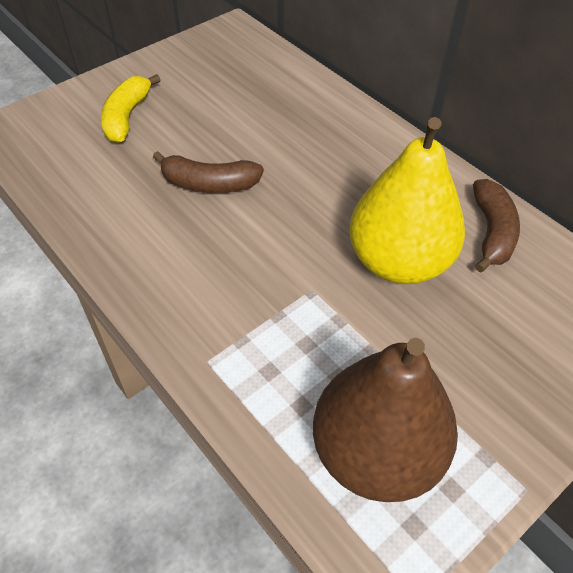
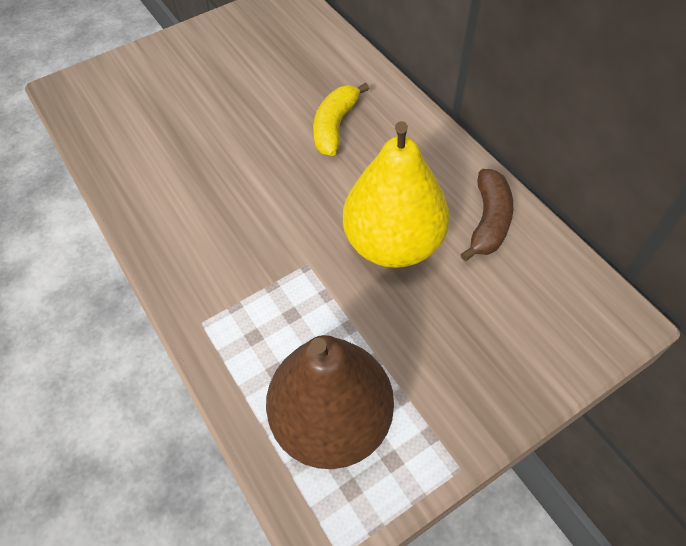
camera: 10 degrees right, 5 degrees up
(127, 117) = (173, 84): yellow banana -> yellow banana (335, 126)
(209, 184) = (234, 155): brown banana -> none

